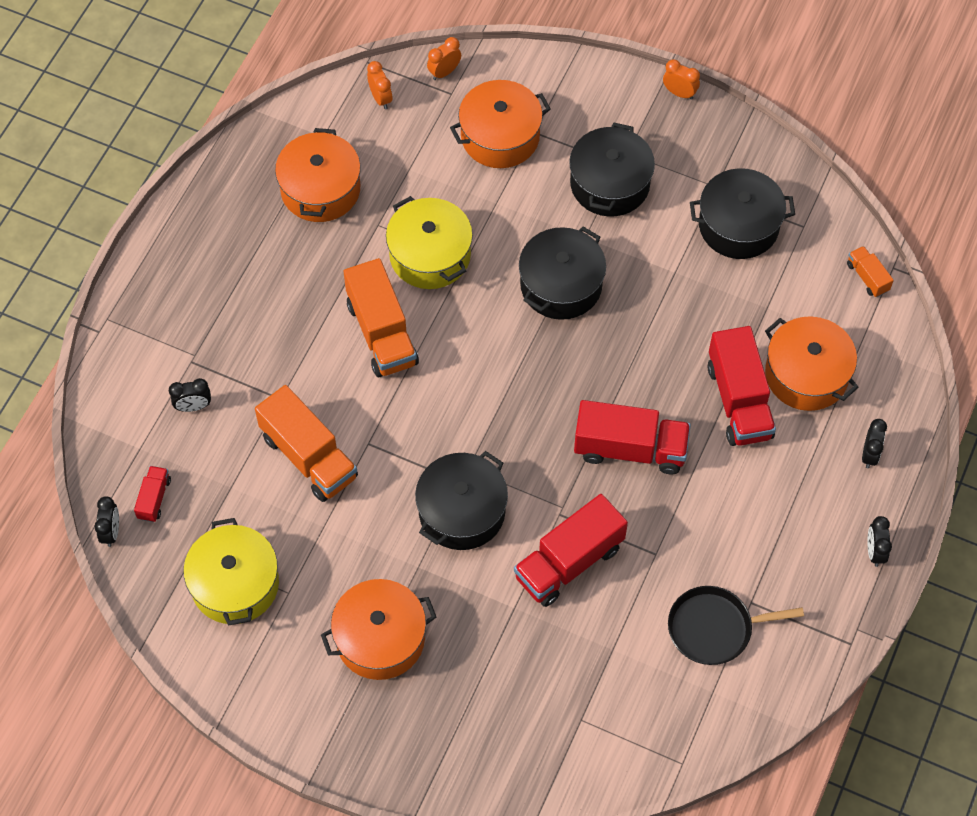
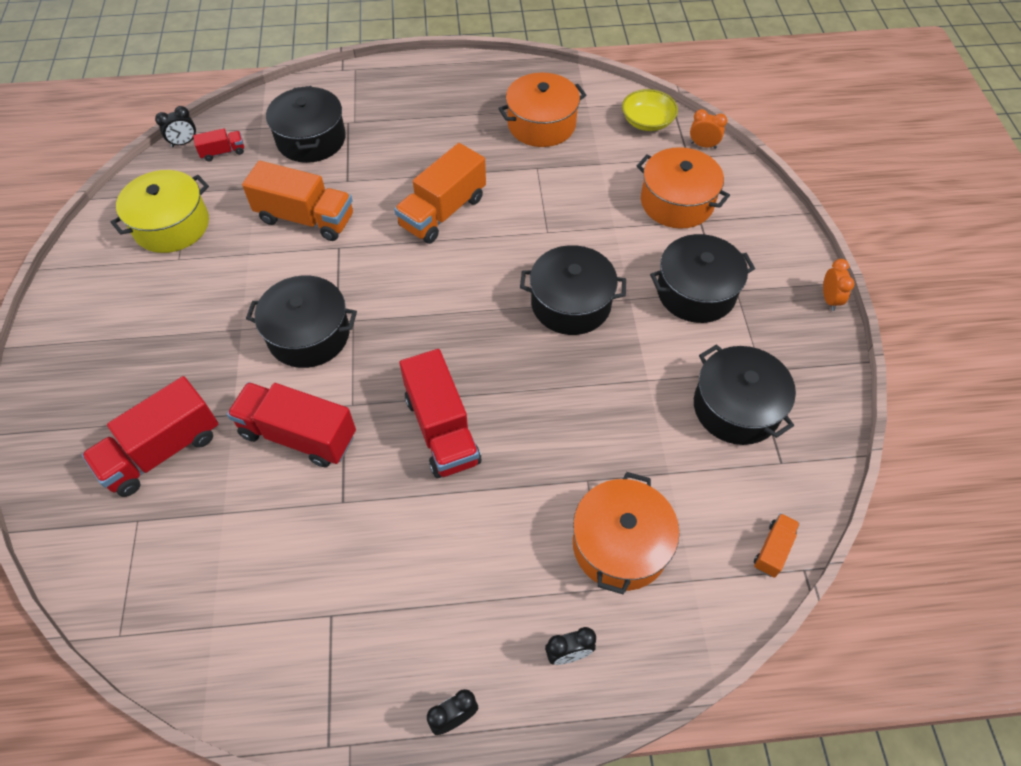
camera: 60 degrees right, 5 degrees down
(193, 407) = (311, 139): black clock -> black pot
(309, 457) = (306, 218): orange truck -> orange truck turned 90 degrees counterclockwise
(380, 638) = (161, 334): orange pot -> none
(381, 98) = (647, 121): orange clock -> yellow bowl
(430, 255) = (534, 209): yellow pot -> none
(714, 628) = (285, 594): black pan -> none
(739, 401) = (550, 497): red truck -> red truck (162, 451)

